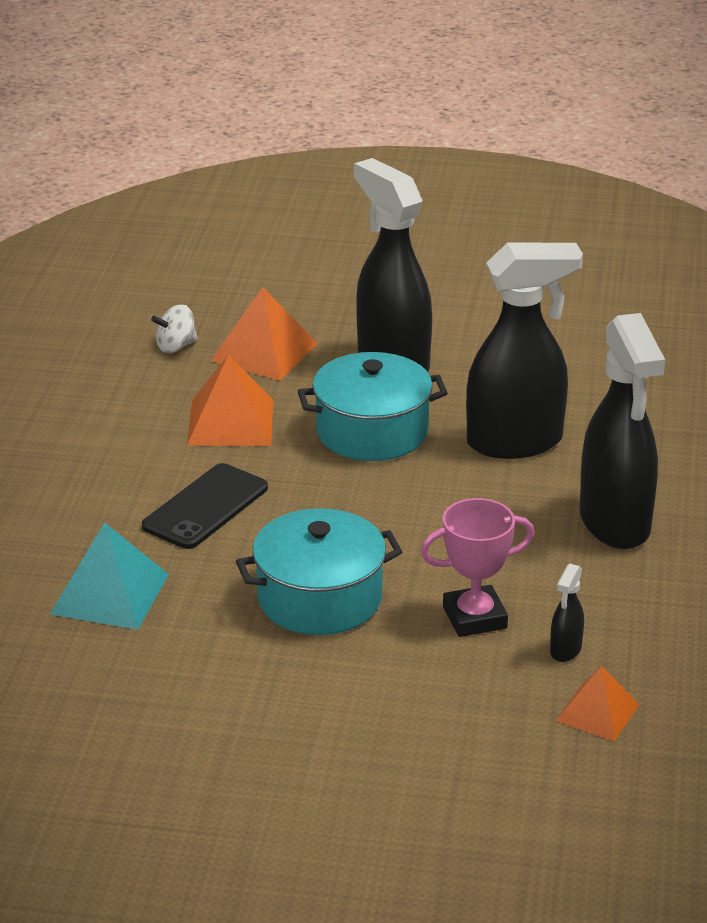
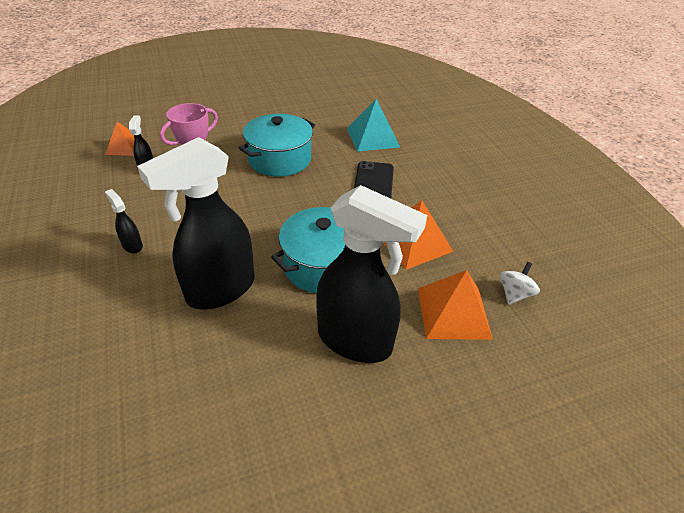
camera: 150 degrees right, 10 degrees up
(615, 523) = (132, 245): black spray bottle -> black spray bottle, size x0.41

